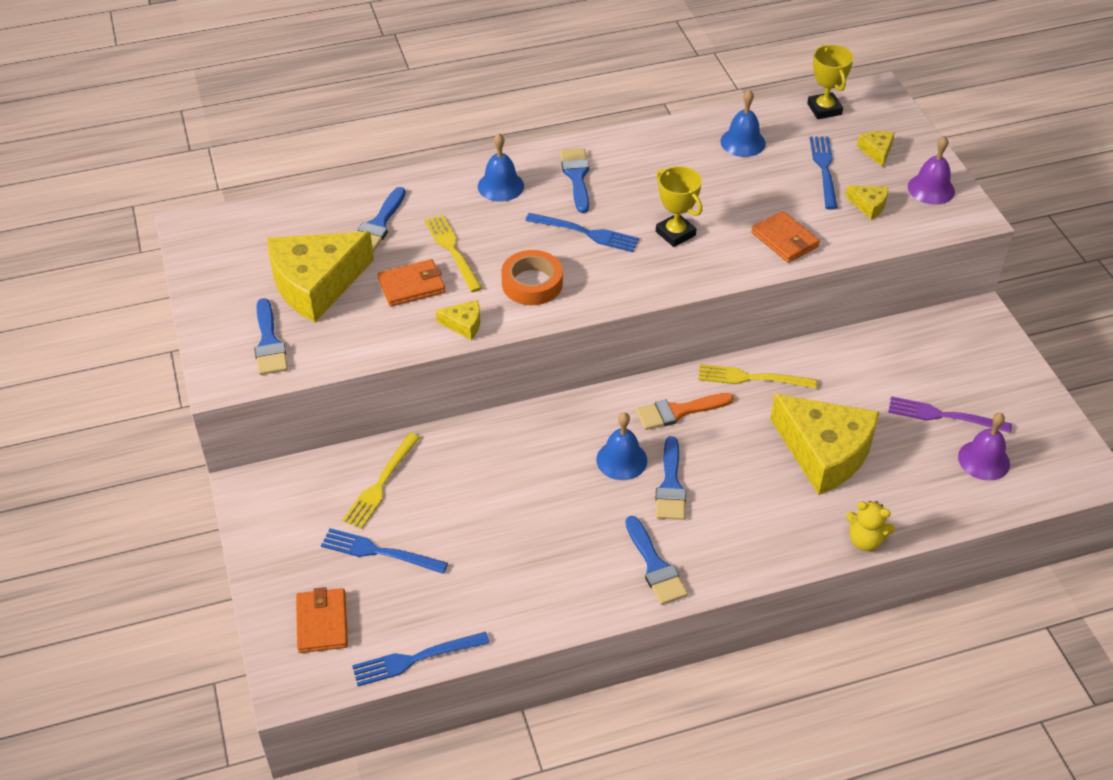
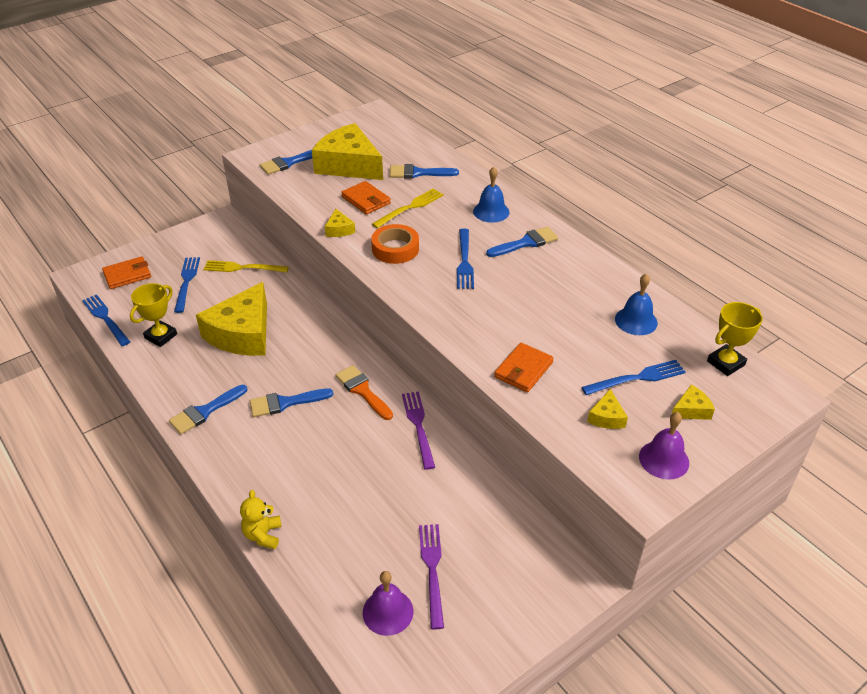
camera: 70 degrees right, 5 degrees down
(621, 460) = (301, 371): blue bell -> none
(675, 233) = (492, 306): yellow trophy -> yellow trophy (161, 336)
(751, 378) = (418, 426): yellow fork -> purple fork
(824, 452) = (353, 489): yellow cheese -> yellow cheese (242, 333)

